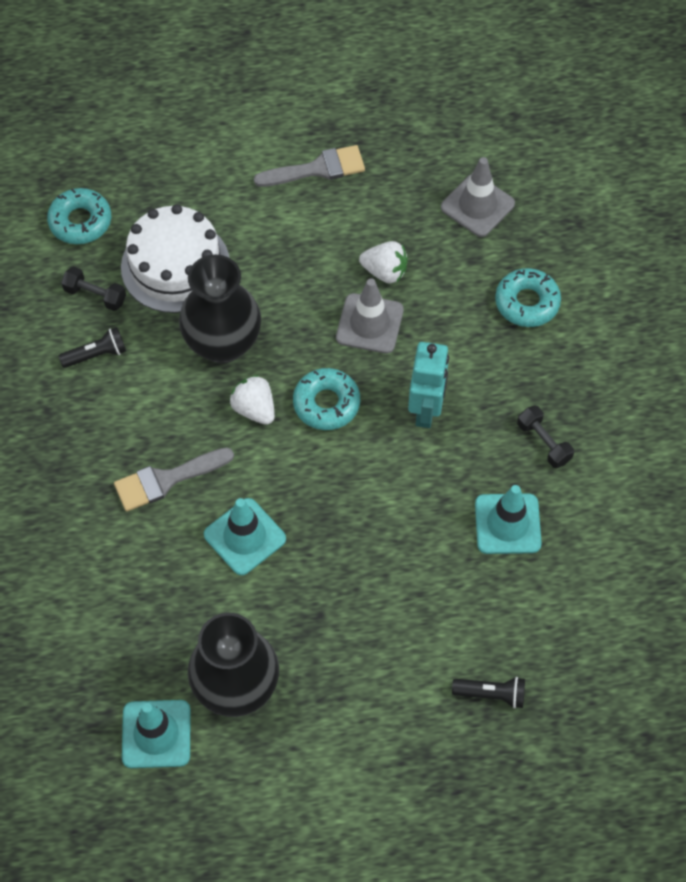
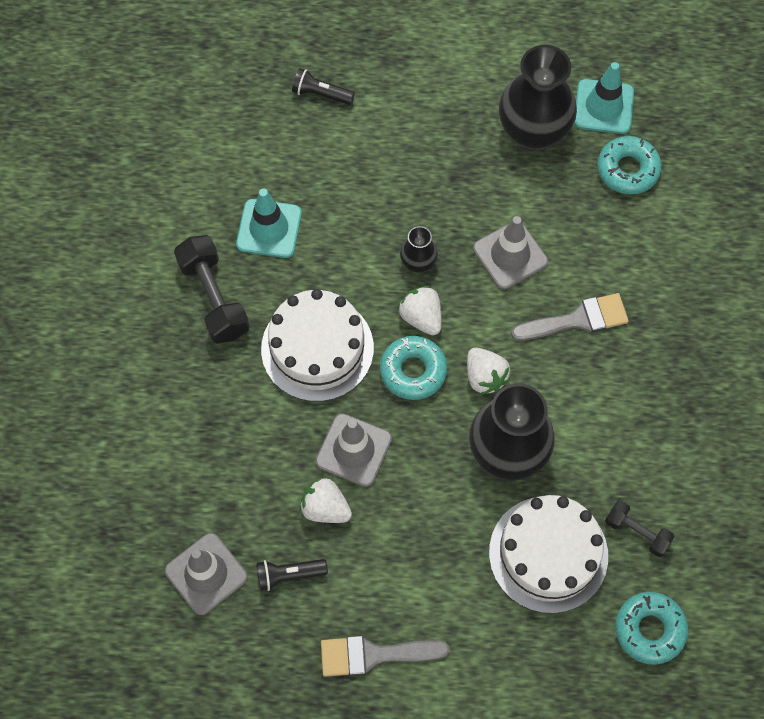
camera: 170 degrees left, 5 degrees up
(97, 354) = (638, 462): black flashlight -> black flashlight (289, 575)
(245, 537) = (510, 255): turquoise traffic cone -> grey traffic cone
(327, 457) = (421, 317): none -> white strawberry
(341, 513) = (418, 263): none -> black vase
(426, 410) = (317, 348): turquoise robot -> white cake
(527, 302) = (187, 447): turquoise donut -> turquoise donut (628, 169)
(543, 442) = (214, 298): black dumbbell -> black dumbbell, size x1.70

